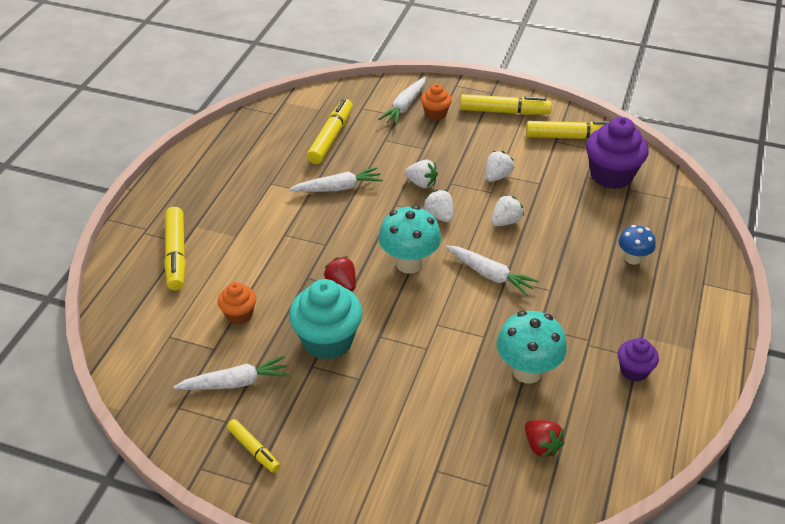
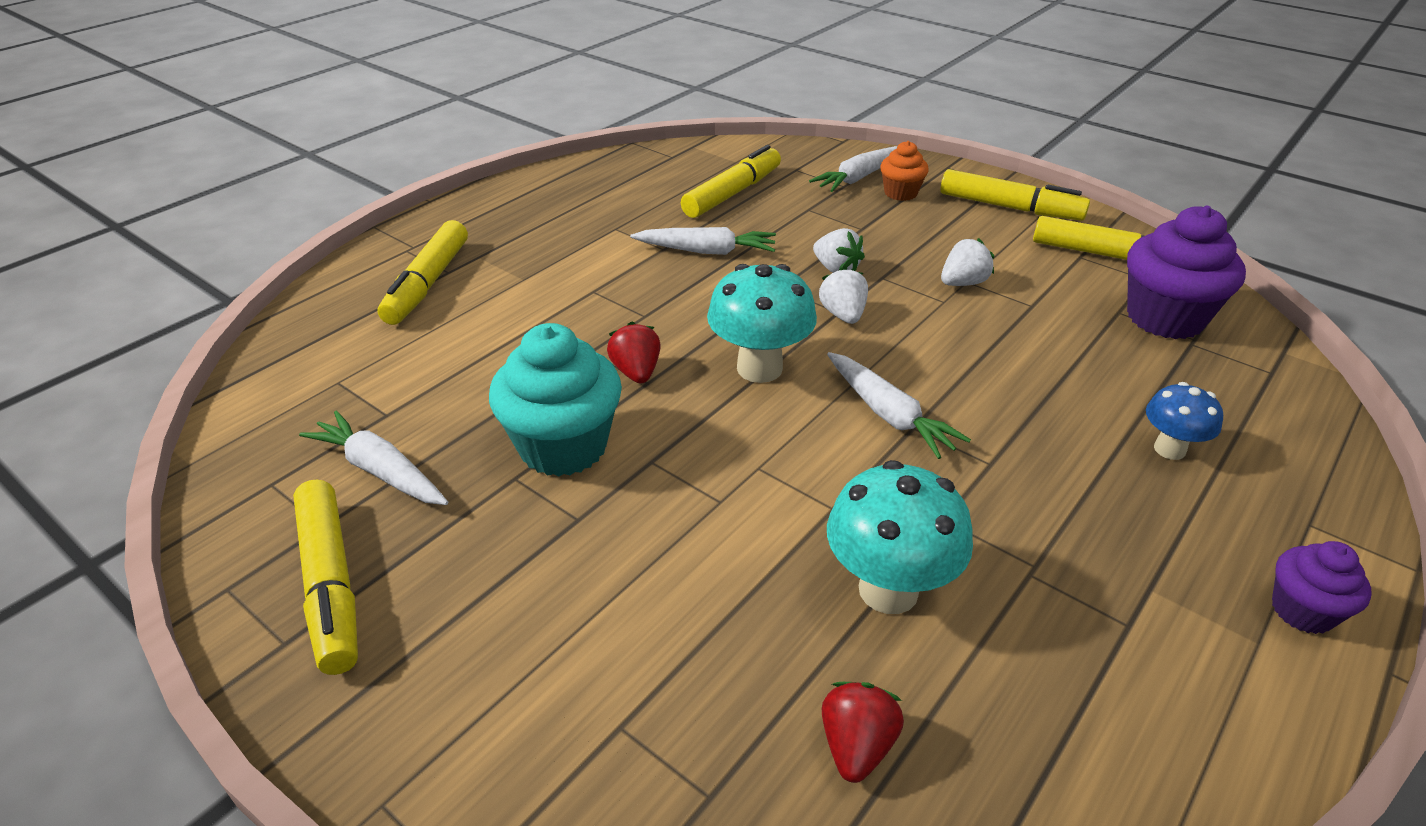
camera: 20 degrees right, 5 degrees down
(235, 382) = (380, 471): white carrot -> white carrot turned 150 degrees counterclockwise
(239, 314) = (456, 377): orange cupcake -> none
(253, 449) = (331, 584): yellow marker -> yellow marker, size x1.73
(505, 221) = (951, 345): white strawberry -> none
(541, 446) = (856, 746): red strawberry -> red strawberry turned 150 degrees counterclockwise
(634, 371) = (1113, 650): purple cupcake -> purple cupcake (1302, 611)

